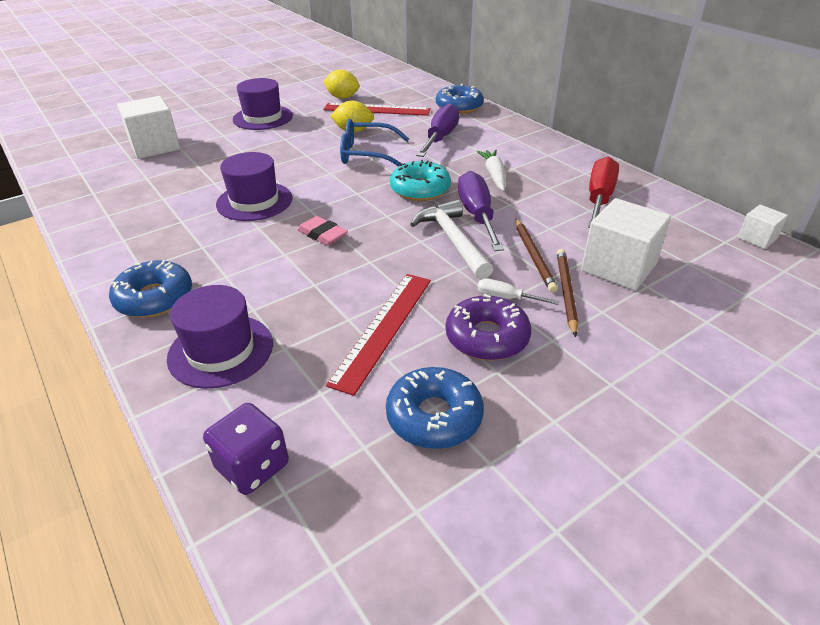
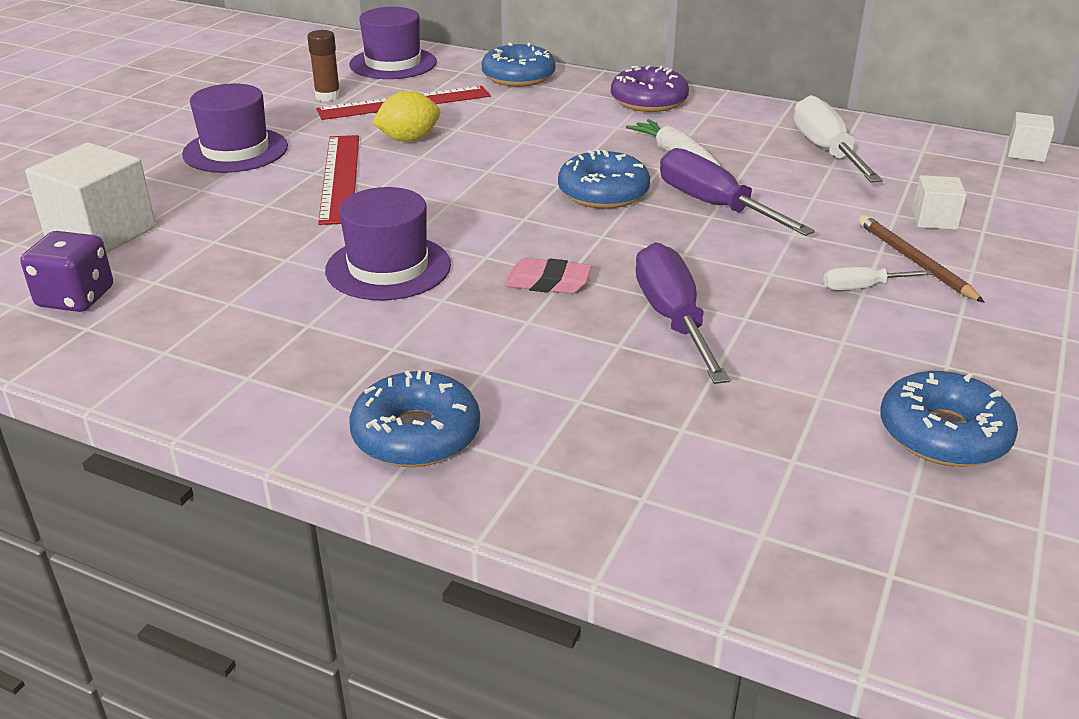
camera: 30 degrees left, 5 degrees down
(221, 350) = (604, 461): purple hat -> purple hat (393, 63)
(252, 466) = (821, 565): purple dice -> purple dice (76, 298)
(342, 97) = (328, 96): yellow lemon -> brown glue stick
(366, 154) = (470, 165): blue glasses -> none
(383, 328) = (771, 365): red ruler -> red ruler (340, 177)
(420, 189) = (603, 193): turquoise donut -> blue donut
(440, 138) = (545, 122): purple screwdriver -> purple screwdriver (673, 319)
(453, 240) = (722, 242): white hammer -> none
(487, 337) = (894, 335): purple donut -> purple donut (648, 101)
(534, 256) = (835, 234): brown pencil -> none
(599, 198) = (826, 151): red screwdriver -> white screwdriver
(618, 267) = (934, 219): white cube -> white cube, size x0.52

